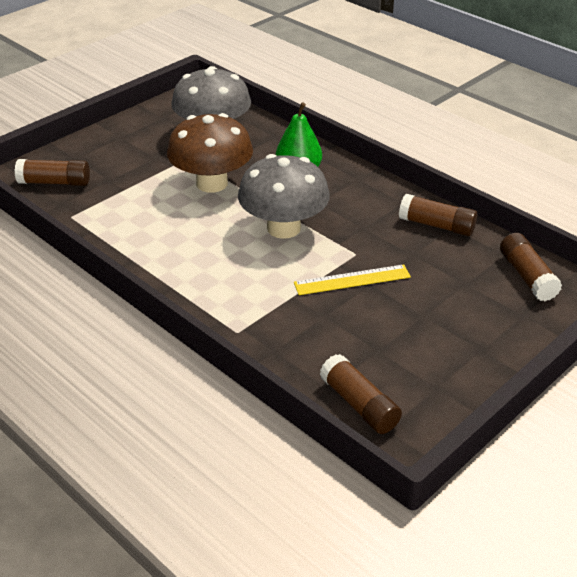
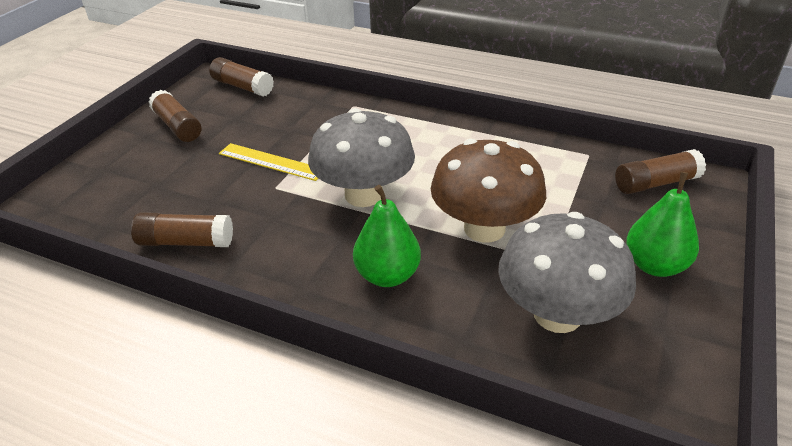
camera: 160 degrees right, 0 degrees up
(128, 140) = (655, 265): none -> green pear
(352, 280) = (271, 162): yellow ruler -> yellow ruler turned 60 degrees clockwise
(527, 276) = (86, 206): brown glue stick -> brown glue stick (177, 126)

